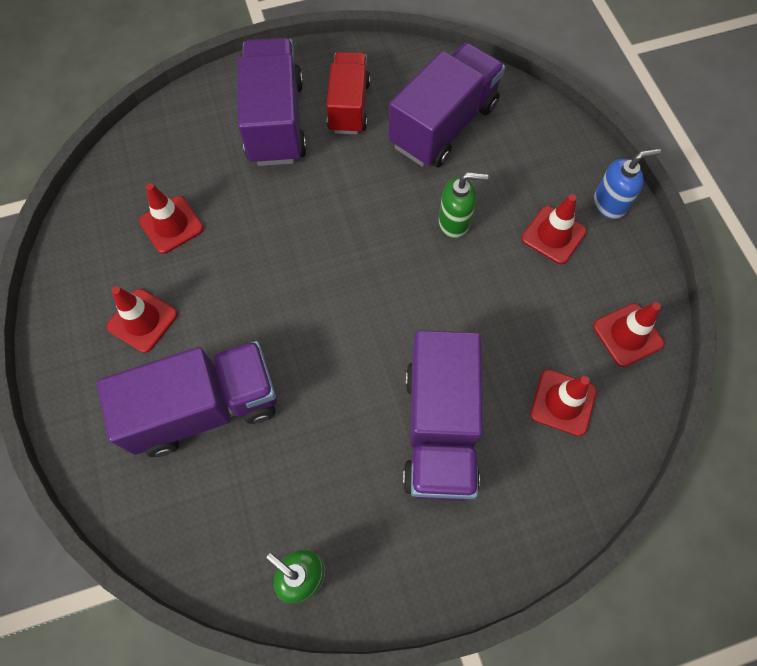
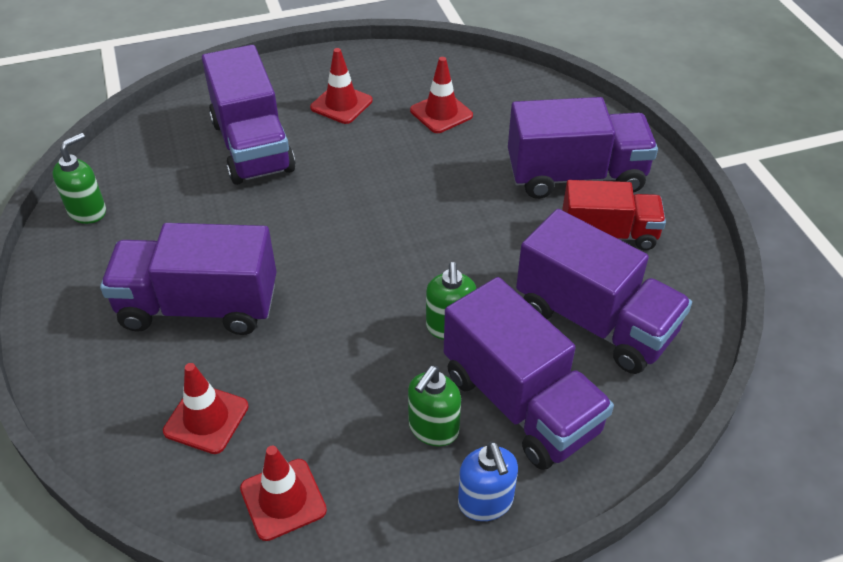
camera: 90 degrees right, 20 degrees down
(524, 178) = (520, 402): none -> purple truck
(553, 235) = (433, 429): red traffic cone -> green soap dispenser

